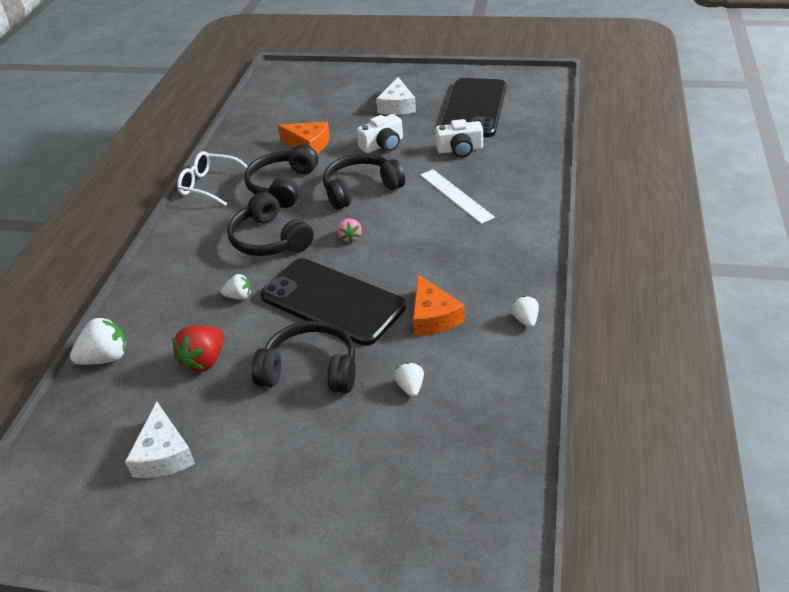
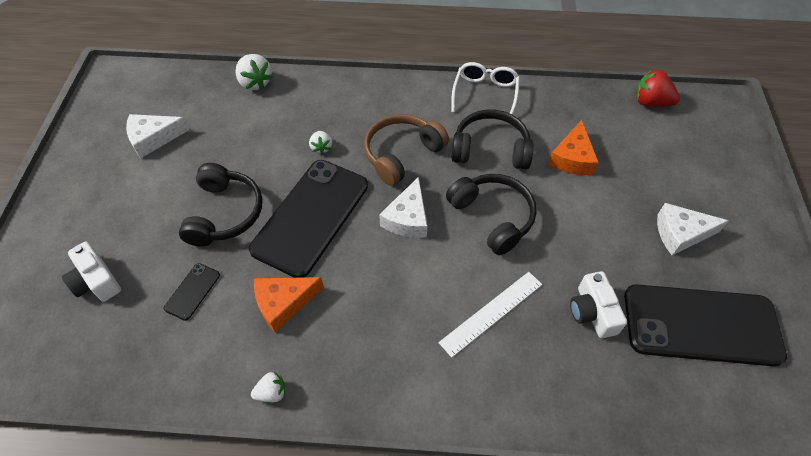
camera: 80 degrees right, 15 degrees up
(204, 361) = (244, 141): red strawberry -> red strawberry (650, 102)
(270, 239) = (402, 154): black headphones -> brown headphones
(350, 237) = (407, 218): pink strawberry -> white cheese
(383, 145) = (586, 228): white camera -> white camera (96, 281)
(410, 387) = (192, 291): white strawberry -> black phone

